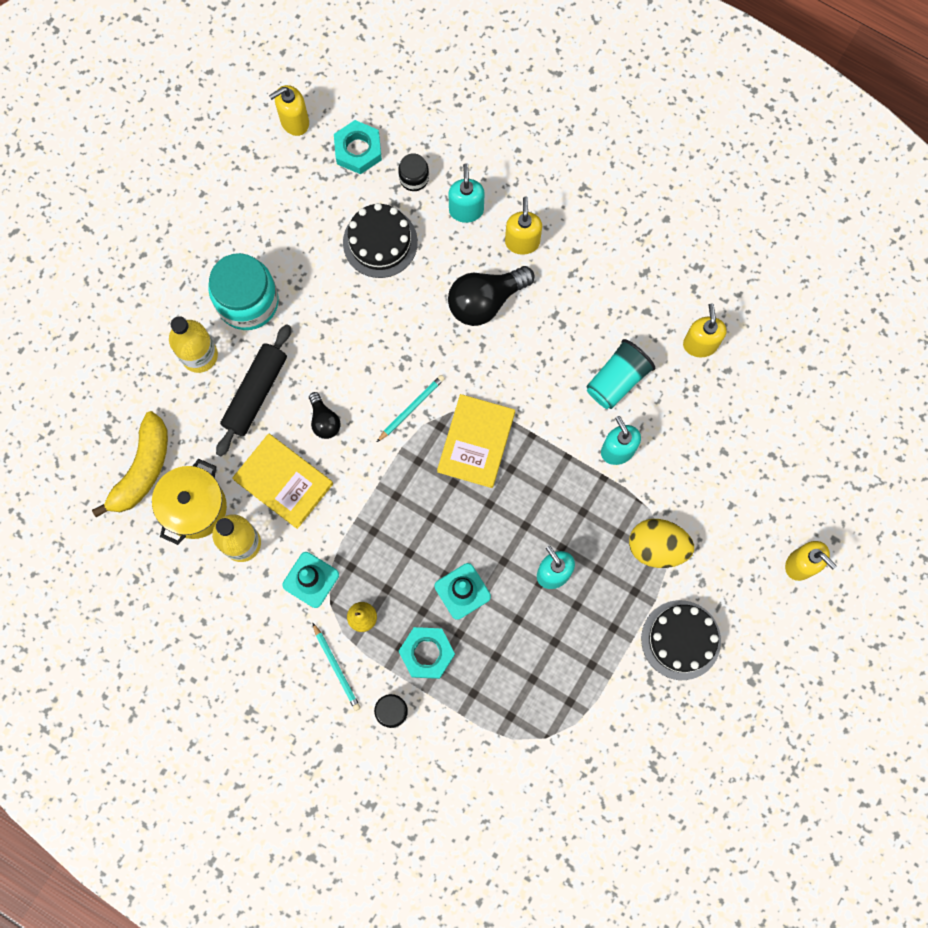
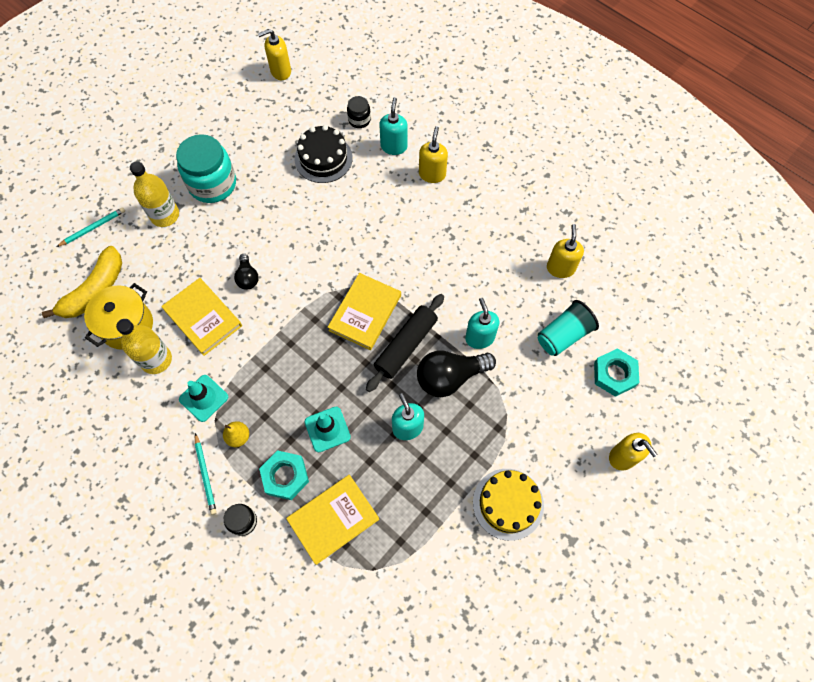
camera: 10 degrees right, 10 degrees down
(256, 393) = (200, 249): black rolling pin -> black rolling pin (406, 346)
(358, 150) = (322, 96): turquoise nut -> turquoise nut (614, 374)
(411, 408) = (319, 279): turquoise pencil -> turquoise pencil (93, 228)
(485, 301) = (395, 211): black light bulb -> black light bulb (450, 377)
(491, 691) = (333, 519): none -> yellow book
(617, 380) = (488, 284): turquoise cup -> turquoise cup (563, 335)
(657, 547) = (500, 421): yellow egg -> none
(681, 640) = (508, 504): black cake -> yellow cake

